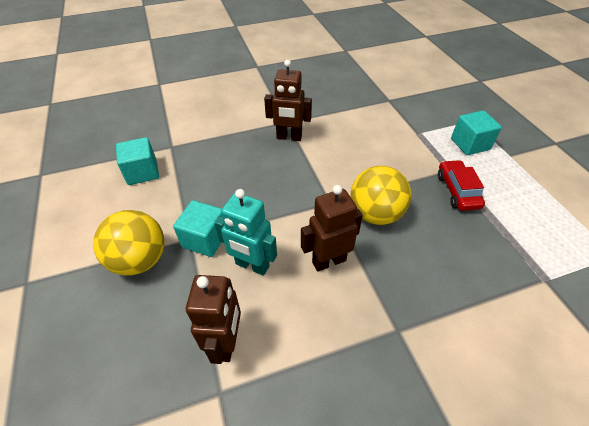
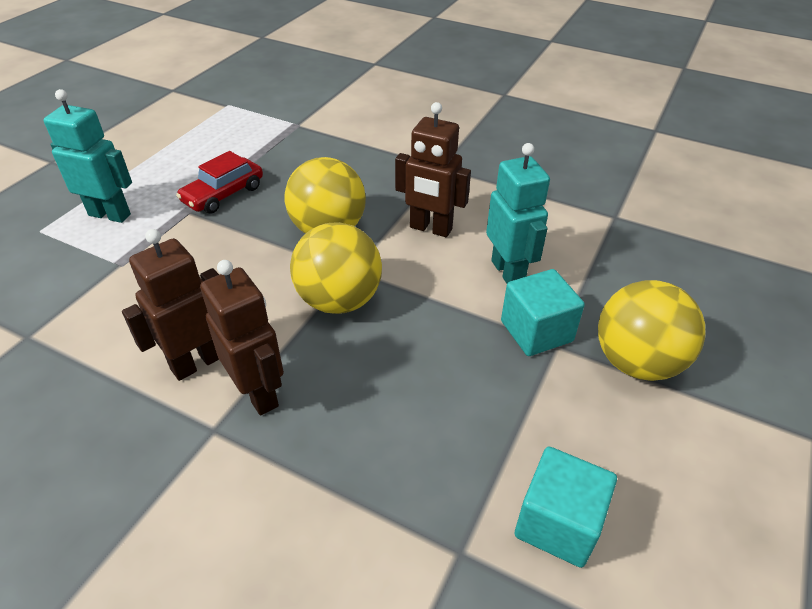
camera: 135 degrees left, 5 degrees down
(227, 343) = (586, 237): brown robot -> brown robot (197, 362)
(312, 185) = (339, 300): none -> yellow ball
(470, 144) = (110, 214): turquoise cube -> turquoise robot

